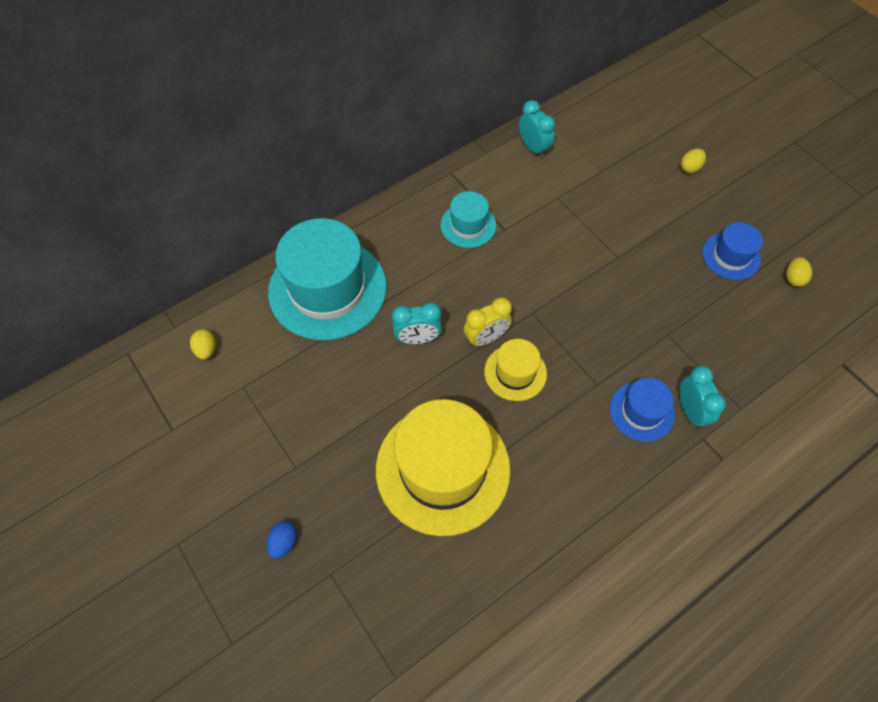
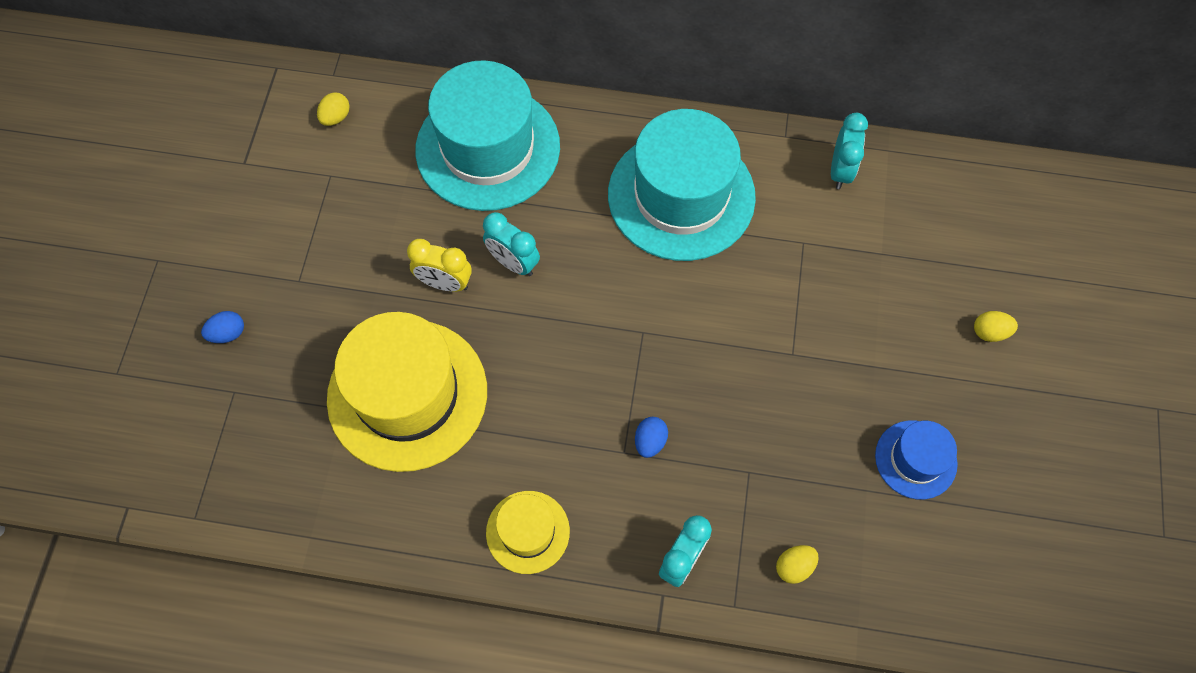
camera: 45 degrees right, 5 degrees up
(468, 225) = (681, 195): turquoise hat -> turquoise hat, size x2.01
(486, 338) = (573, 317): yellow clock -> yellow clock (445, 283)
(515, 372) = (563, 372): yellow hat -> yellow hat (527, 532)
(603, 366) = (650, 441): none -> blue egg
(641, 411) = (635, 515): blue hat -> none
(793, 278) = (957, 543): yellow egg -> yellow egg (794, 566)

